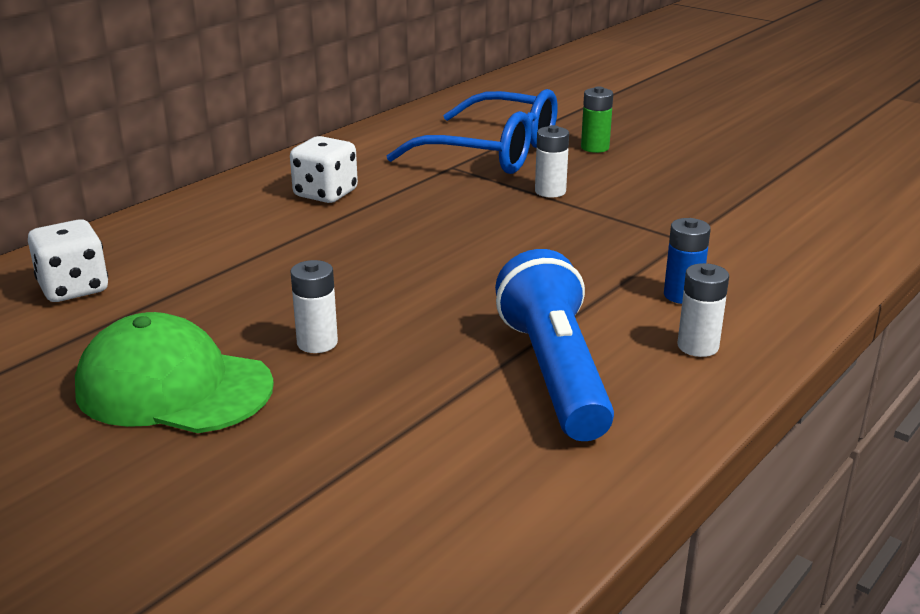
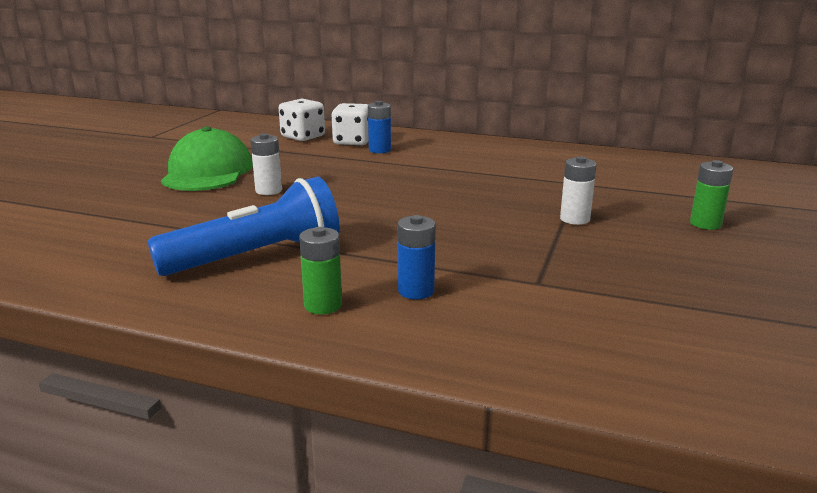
camera: 70 degrees right, 5 degrees down
(216, 243) = (379, 150): none -> blue battery
(325, 194) = (479, 159): white dice -> white dice (352, 142)
(492, 152) = (628, 191): blue glasses -> none
(698, 346) = (323, 305): white battery -> green battery

